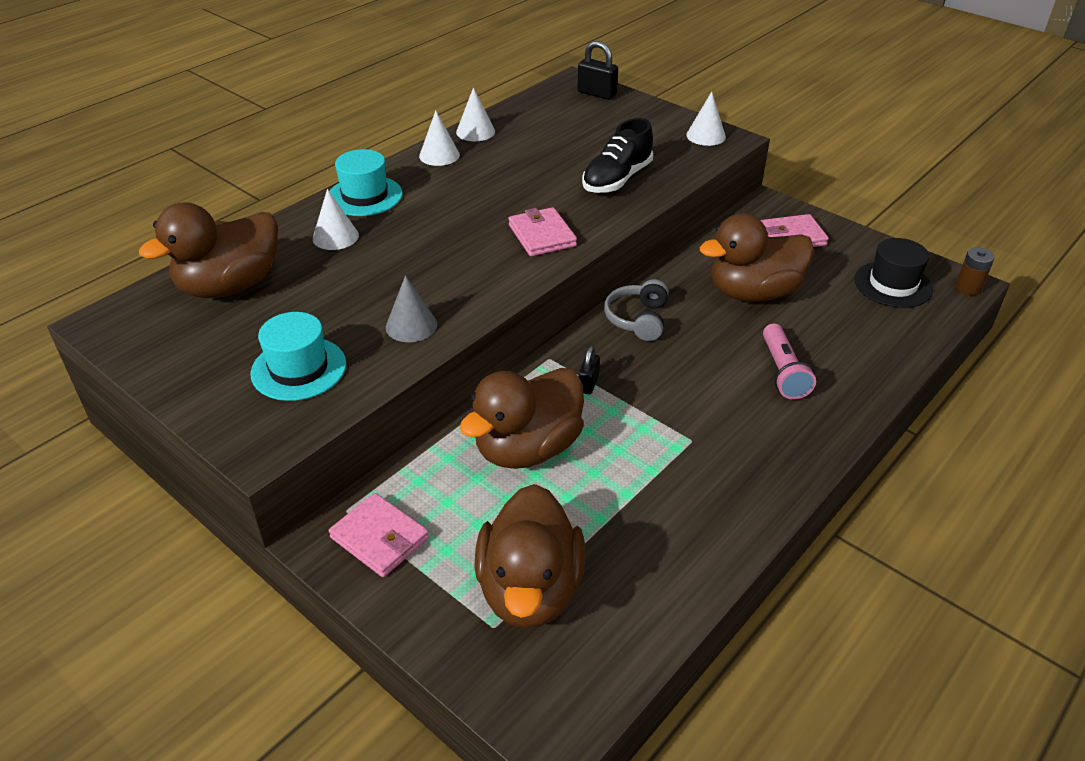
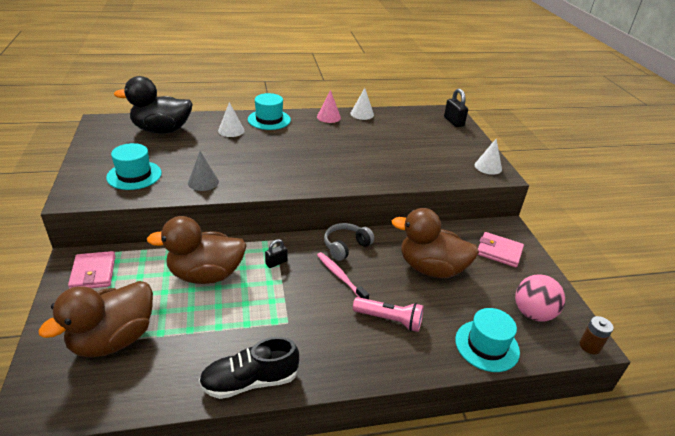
camera: 35 degrees right, 5 degrees down
(230, 286) = (162, 130): brown duck -> black duck
(439, 155) = (328, 117): white cone -> pink cone
(542, 235) = (322, 173): pink wallet -> none
(617, 179) = (402, 165): black shoe -> black shoe (250, 381)
(678, 357) = (340, 277): none -> pink toothbrush
(782, 372) = (389, 320): pink flashlight -> pink flashlight turned 105 degrees counterclockwise
(893, 284) = (533, 313): black hat -> pink ball
(893, 341) = (487, 345): none -> turquoise hat

